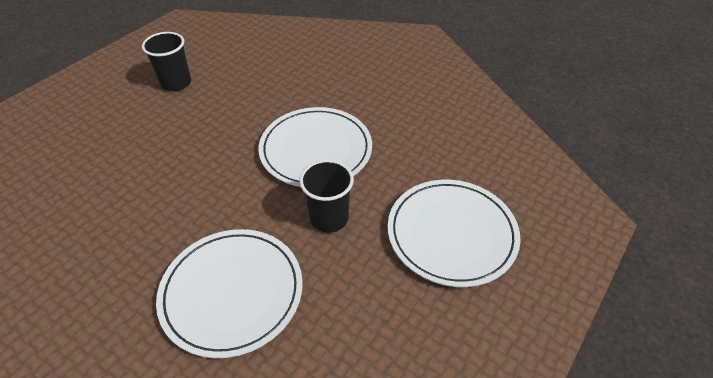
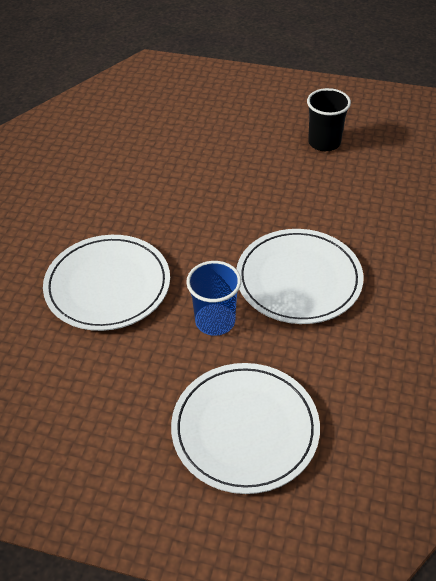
camera: 70 degrees right, 0 degrees up
(329, 218) = (215, 321): black cup -> blue cup

